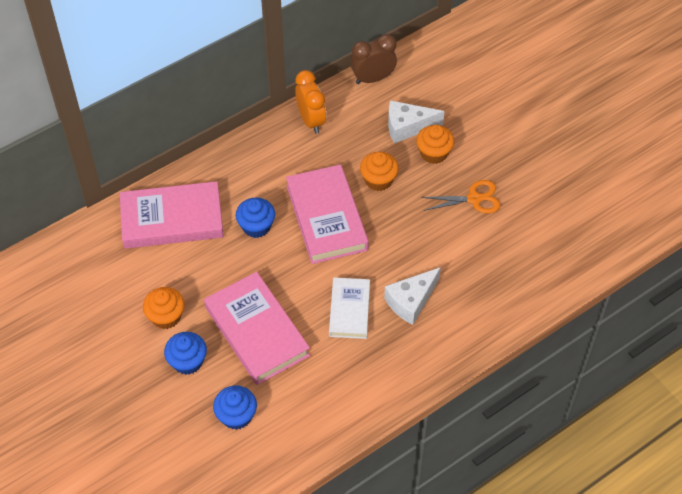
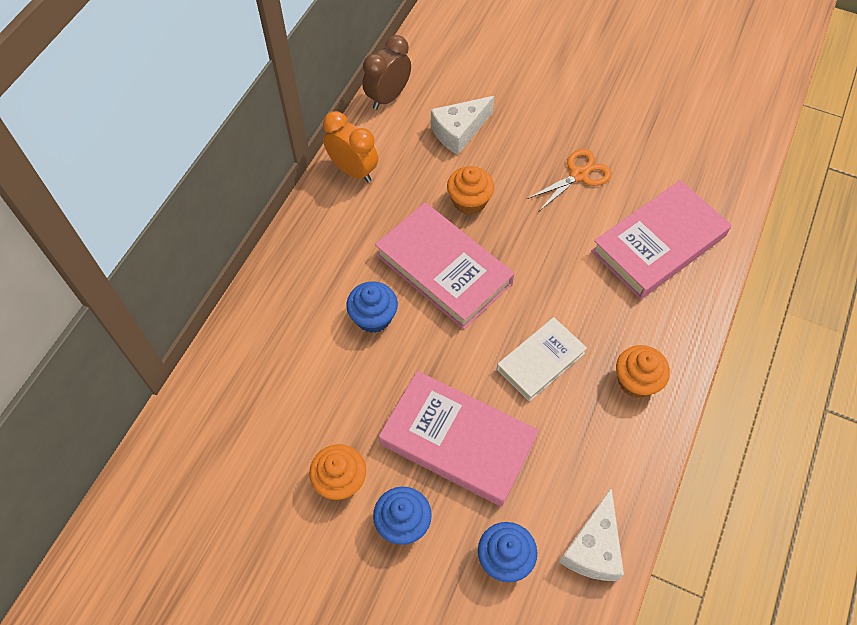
camera: 30 degrees left, 5 degrees up
(172, 219) = (270, 358): pink book -> pink book (658, 244)
(349, 310) = (540, 361): white book -> white book turned 75 degrees clockwise
(411, 301) = (596, 316): white cheese -> white cheese (593, 547)
(434, 153) = (505, 146): orange cupcake -> orange cupcake (636, 381)

